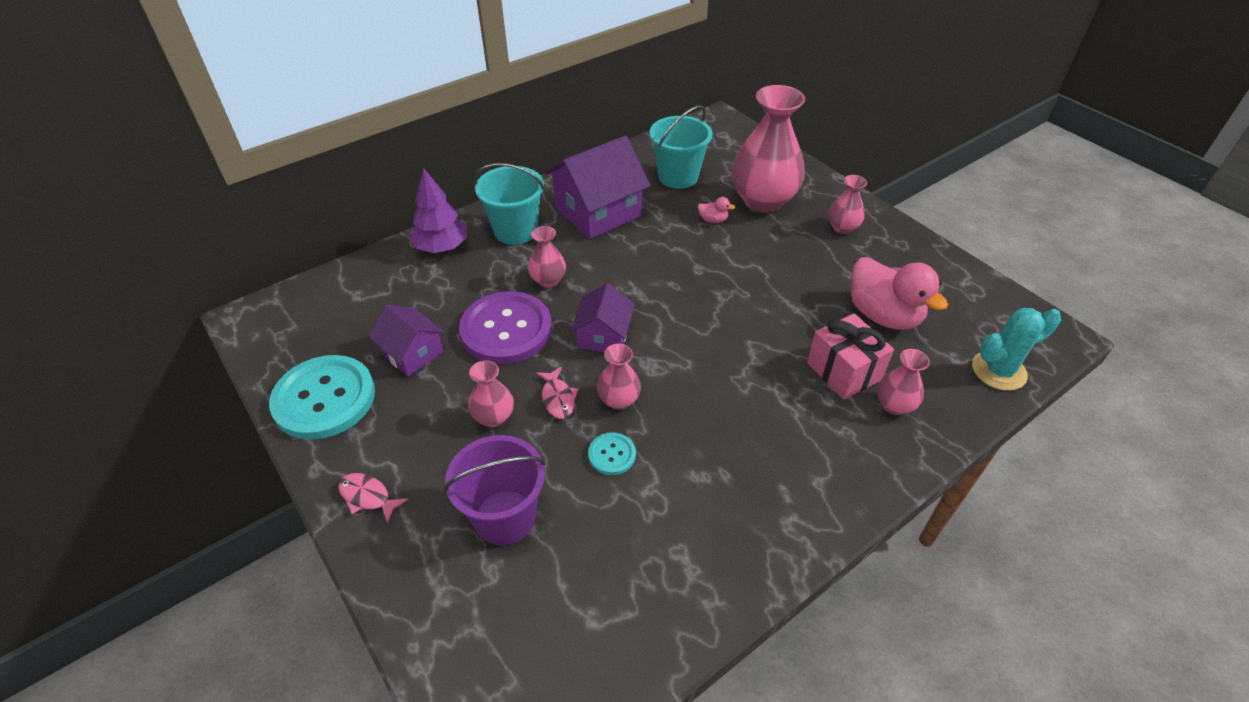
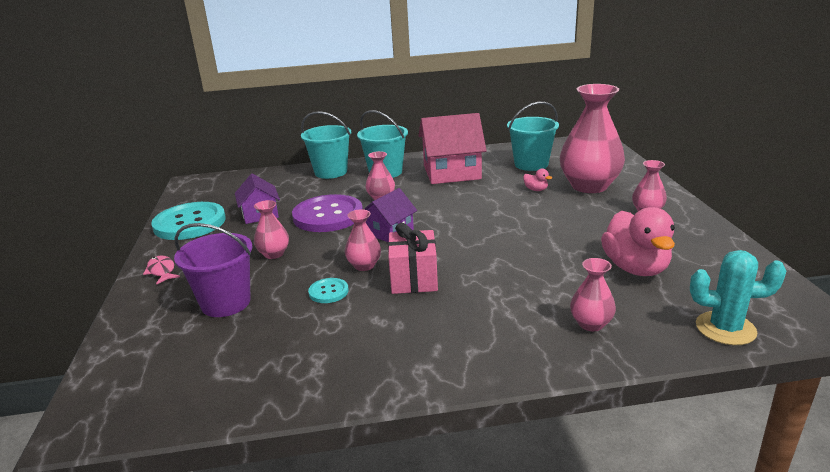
camera: 30 degrees right, 20 degrees down
(442, 247) = (331, 172): purple tree -> turquoise bucket
(558, 398) = (324, 255): pink fish -> none
(598, 212) = (452, 172): purple house -> pink house
(843, 371) = (563, 292): pink gift -> pink gift (414, 279)

